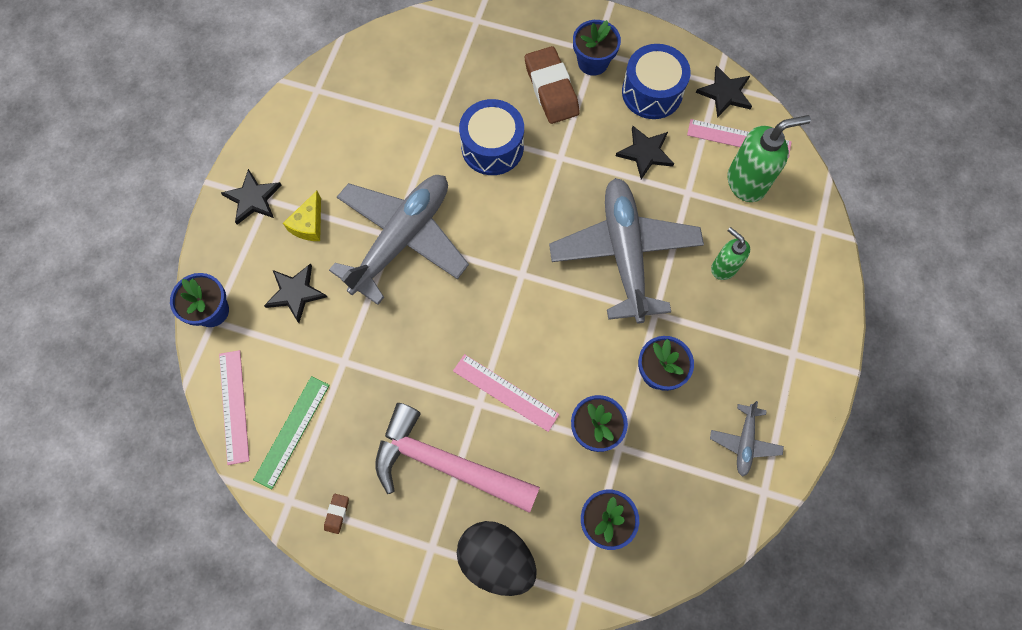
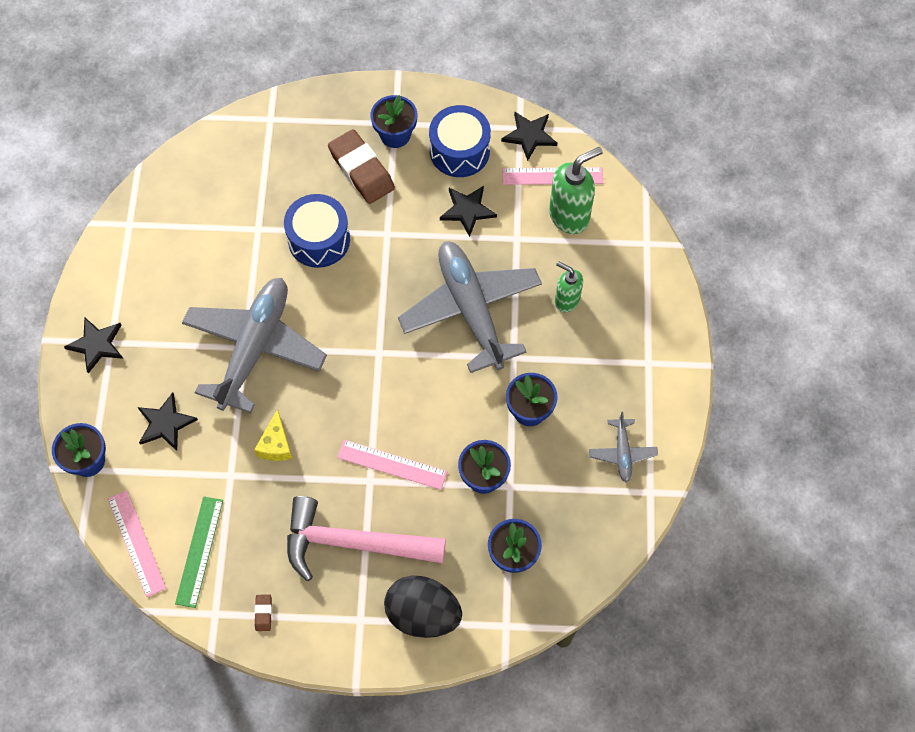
camera: 15 degrees left, 5 degrees down
(309, 224) = (159, 356): yellow cheese -> yellow cheese (276, 444)

